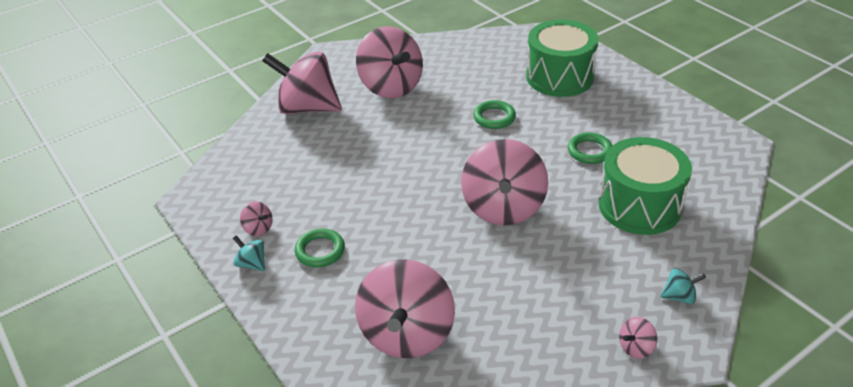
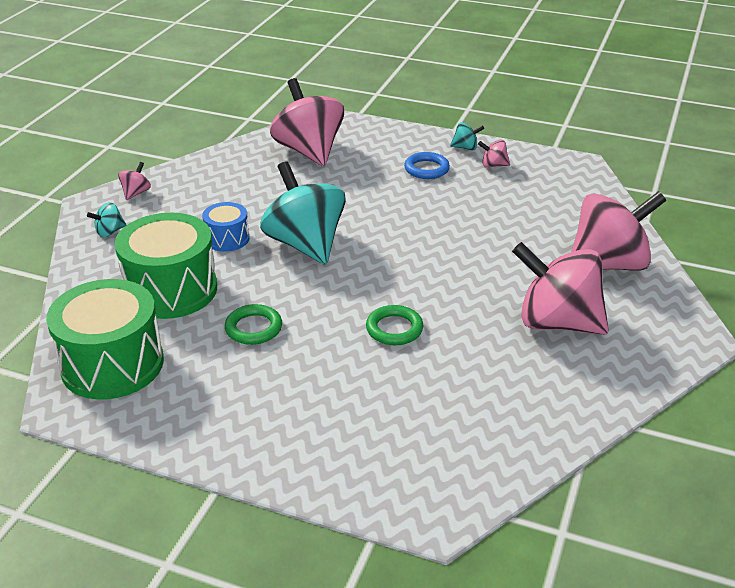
camera: 145 degrees right, 5 degrees down
(320, 251) = (426, 169): green ring -> blue ring
(503, 208) = (305, 244): pink spinning top -> turquoise spinning top
(559, 77) = (360, 423): green drum -> green drum (112, 364)
(567, 241) = (227, 239): none -> blue drum

